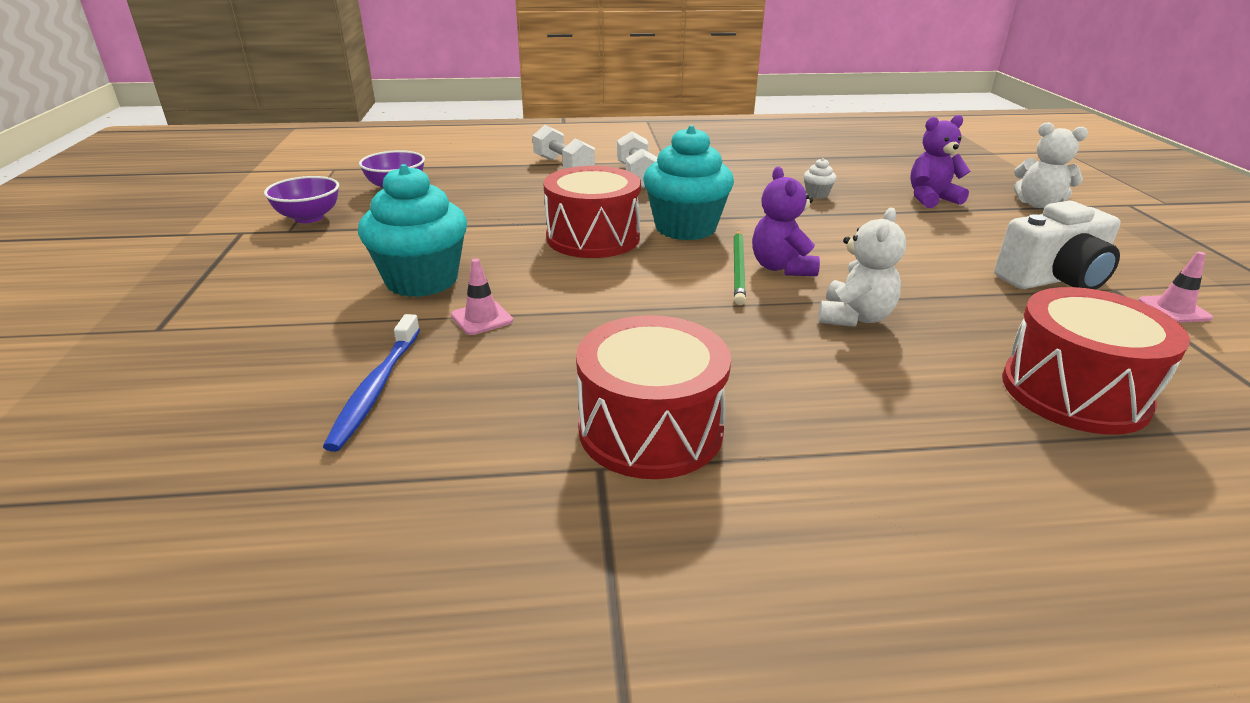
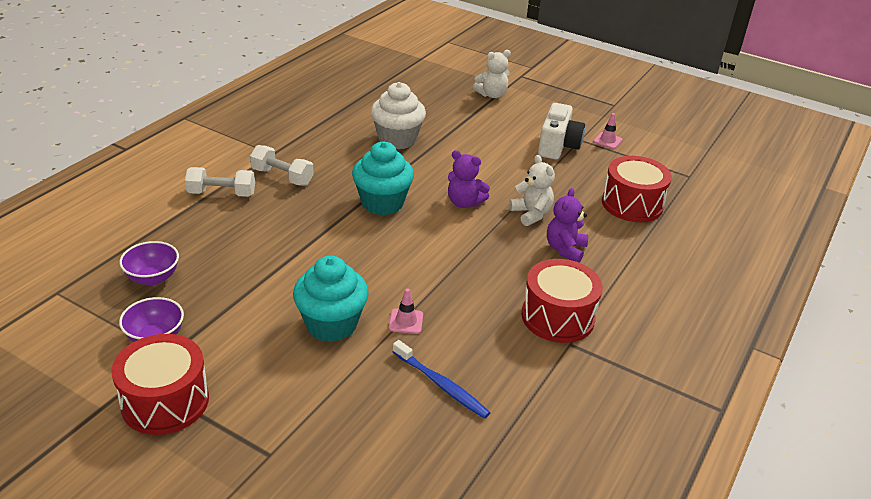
camera: 55 degrees left, 5 degrees up
(593, 238) = (353, 239): red drum -> red drum (165, 401)
(738, 269) = (450, 215): green pencil -> none
(817, 194) = (397, 139): white cupcake -> white cupcake, size x2.46
(931, 199) = (448, 114): purple teddy bear -> purple teddy bear (565, 249)

